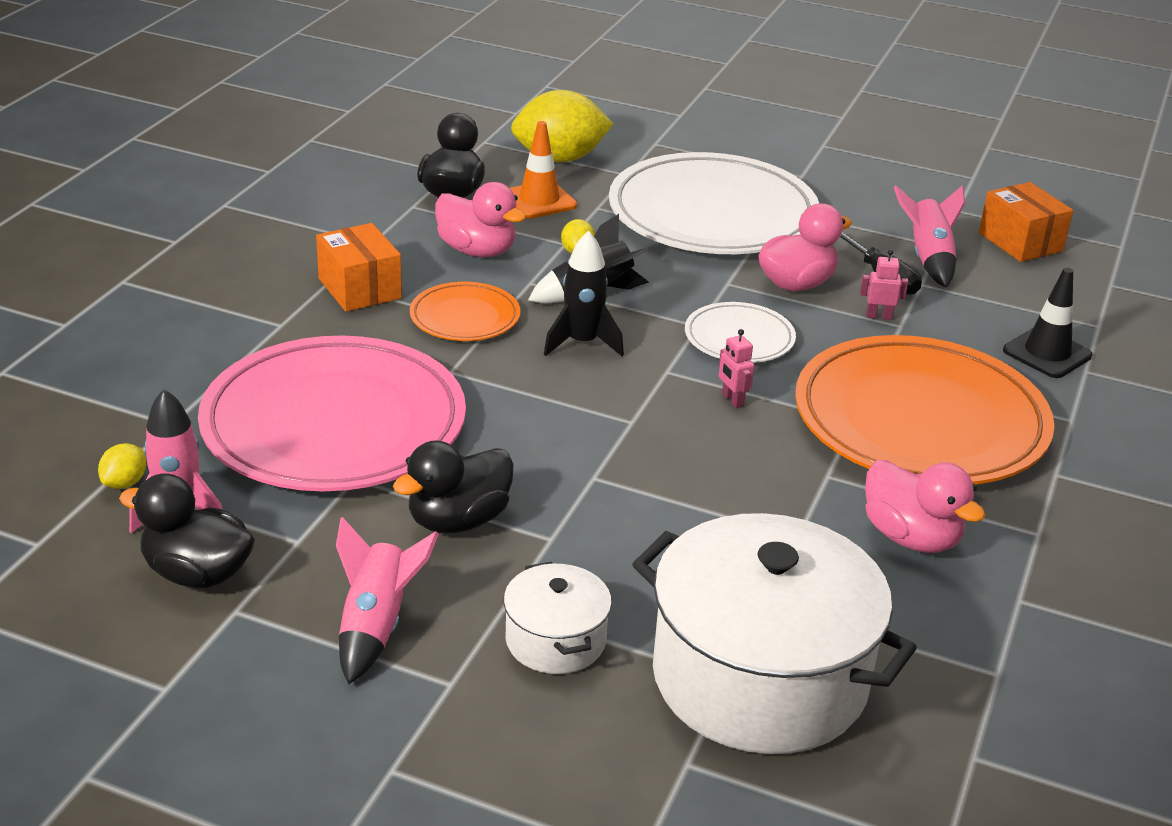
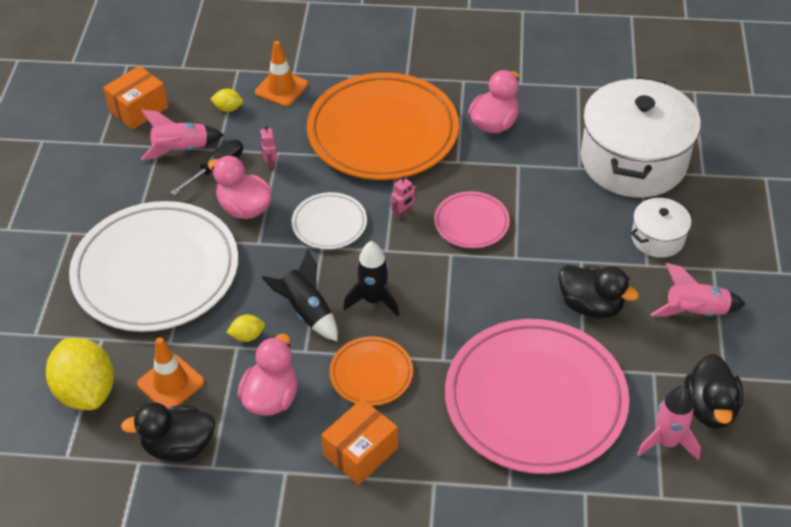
camera: 105 degrees left, 15 degrees up
(125, 483) = (658, 486): yellow lemon -> yellow lemon (228, 108)
(685, 455) = (471, 223): none -> pink plate
(1047, 353) = (281, 88): black traffic cone -> orange traffic cone

